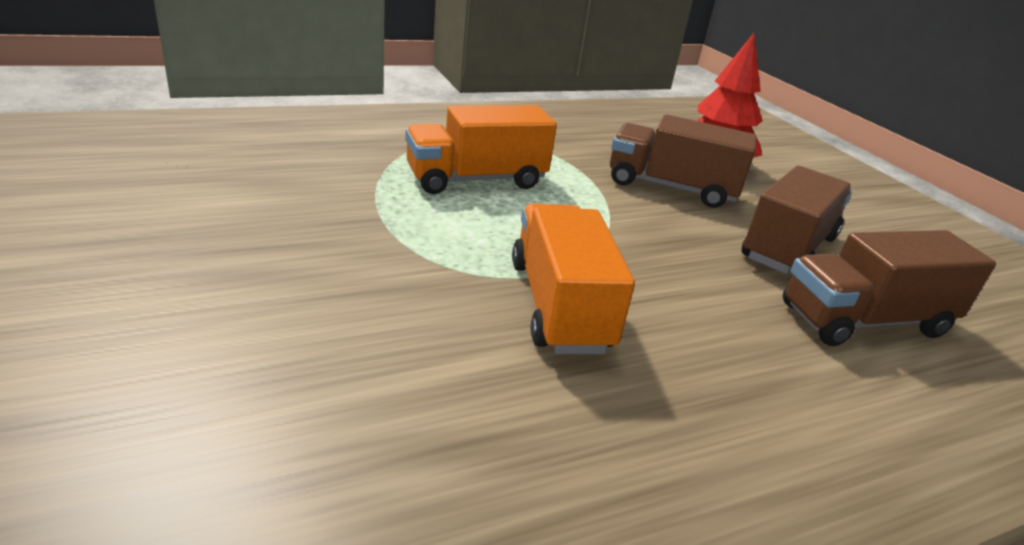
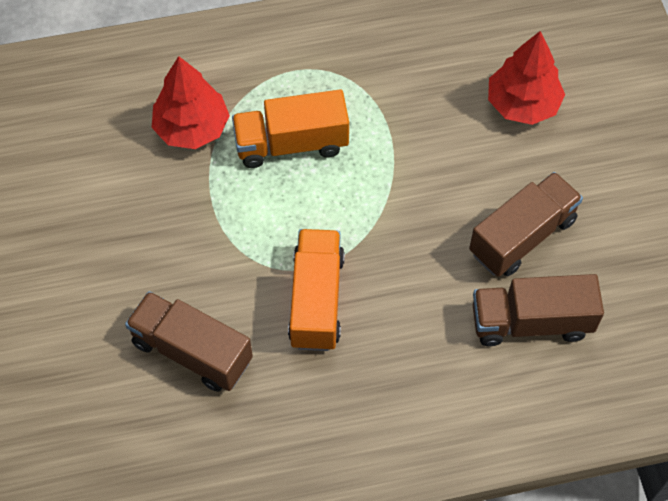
camera: 15 degrees right, 30 degrees up
(349, 166) = (192, 128): none -> red tree
(671, 187) = (460, 148): brown truck -> brown truck (192, 351)

